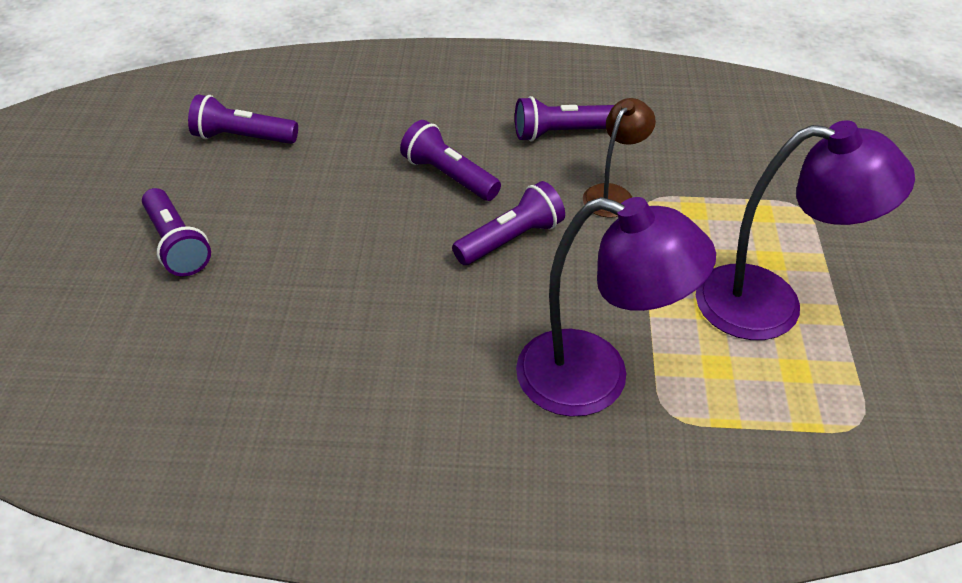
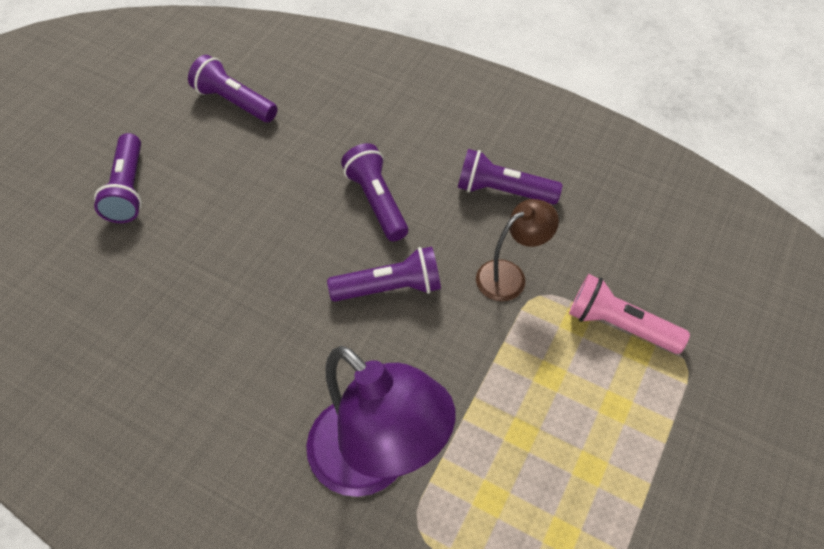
camera: 25 degrees right, 10 degrees up
(731, 200) = (618, 325): none -> pink flashlight
(771, 304) = (583, 455): purple lamp -> none

